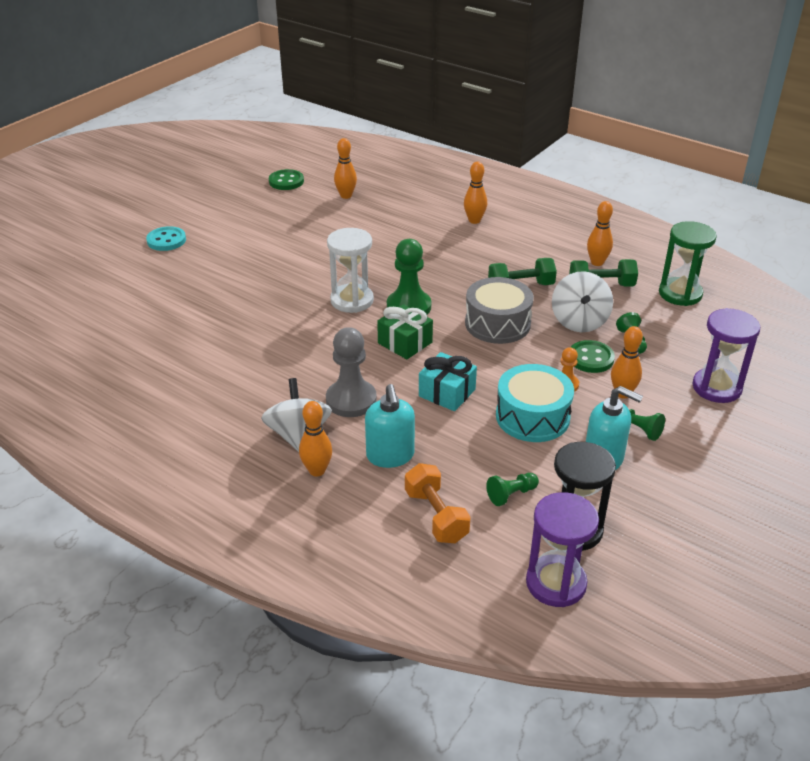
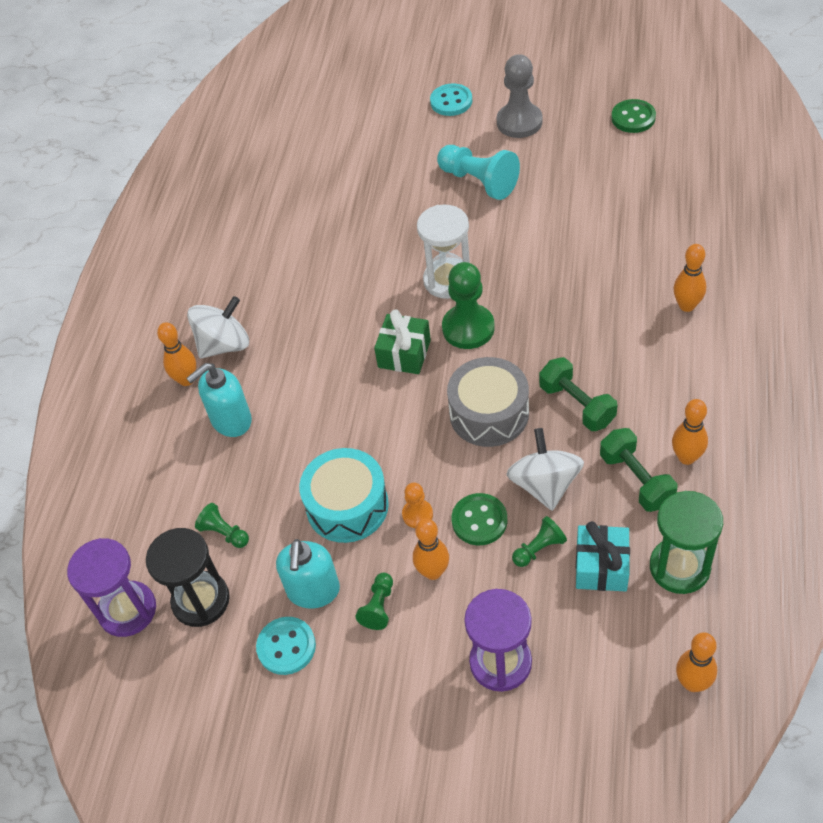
camera: 70 degrees right, 15 degrees up
(267, 256) = (478, 181): none -> turquoise pawn
(346, 196) = (645, 176): orange bowling pin -> orange bowling pin (692, 683)
(351, 400) = (292, 356): grey pawn -> grey pawn (519, 122)
(436, 516) = (170, 488): orange dumbbell -> none
(447, 393) = (344, 422): turquoise gift -> turquoise gift (601, 567)
(579, 321) = (545, 485): white spinning top -> white spinning top turned 105 degrees clockwise
(649, 490) = (286, 647): none -> turquoise button

